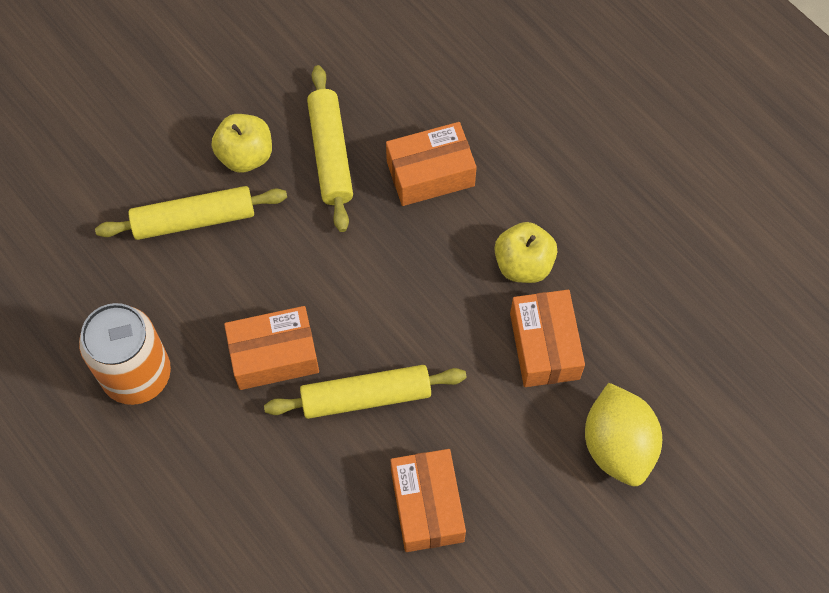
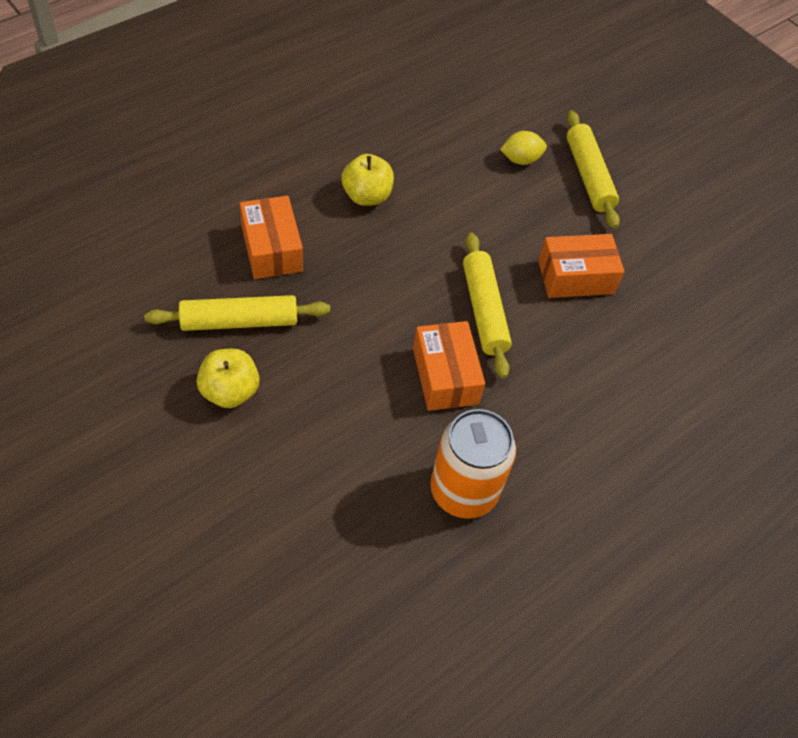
camera: 95 degrees left, 10 degrees down
(194, 220) = (298, 438): yellow rolling pin -> yellow rolling pin (588, 176)
(544, 346) = (439, 191): orange box -> none
(618, 445) = (520, 159): yellow lemon -> yellow lemon, size x0.59

